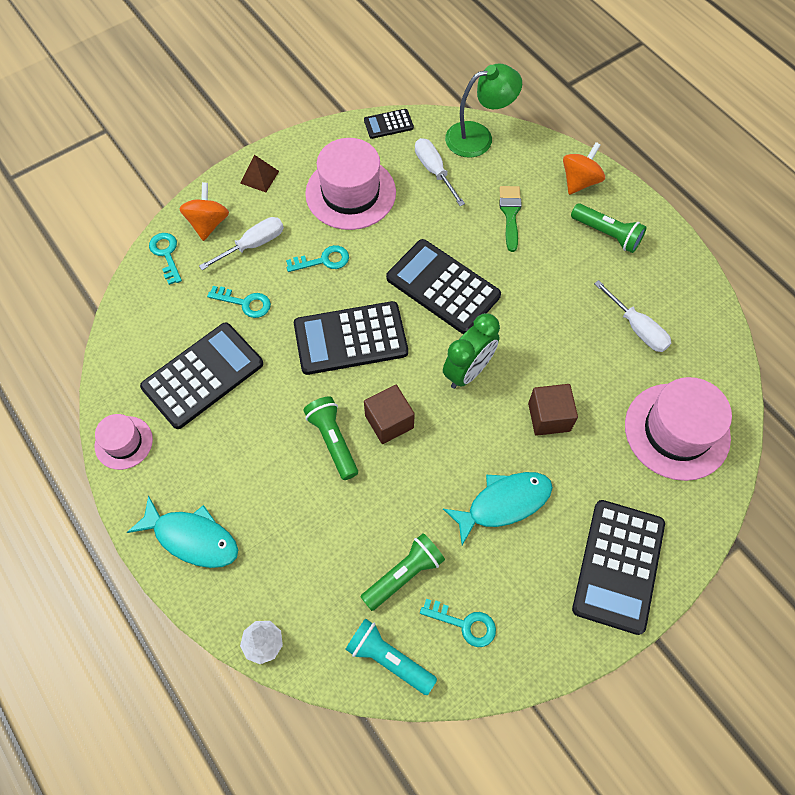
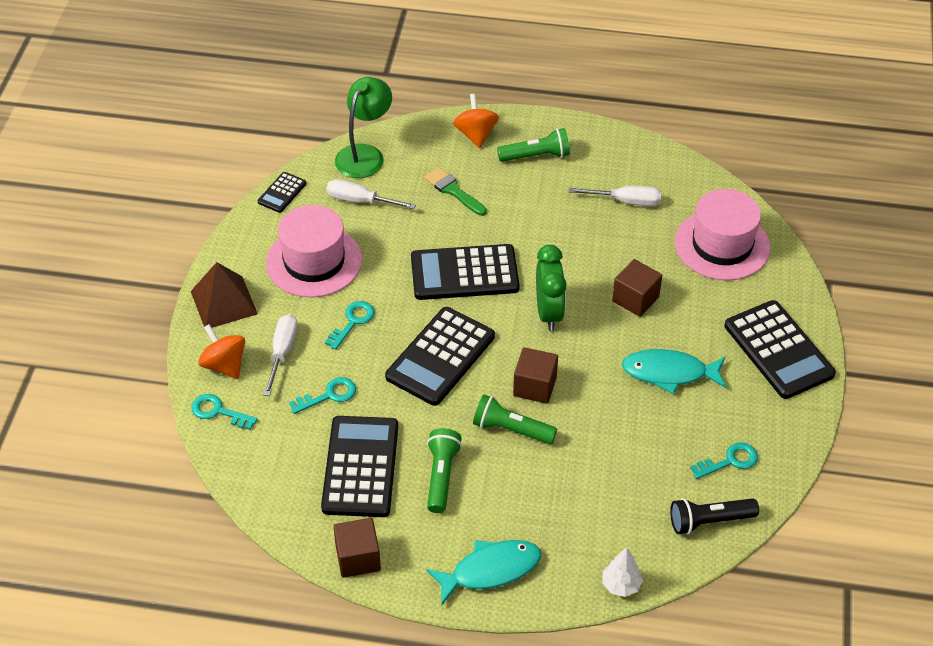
camera: 45 degrees left, 15 degrees down
(123, 442) = (358, 558): pink hat -> brown cube
(259, 177) = (224, 302): brown pyramid -> brown pyramid, size x1.69
(389, 658) = (709, 521): turquoise flashlight -> black flashlight
(404, 575) = (659, 467): green flashlight -> green flashlight (441, 476)
(503, 503) = (669, 373): turquoise fish -> turquoise fish turned 105 degrees counterclockwise

